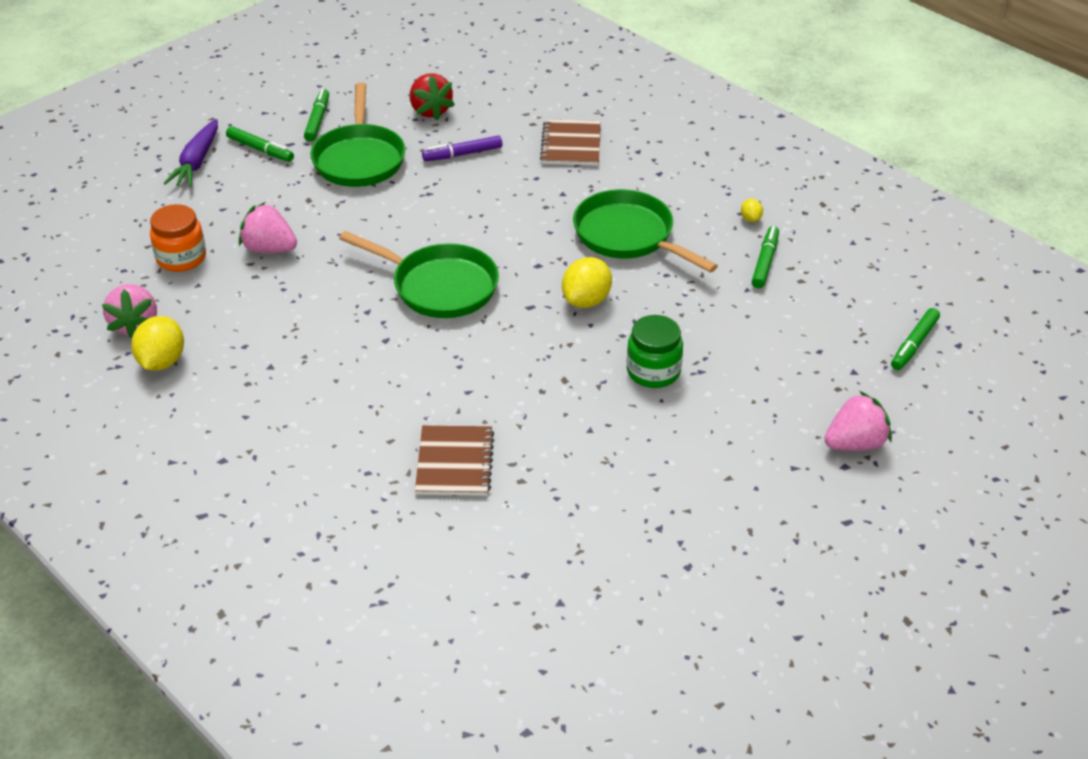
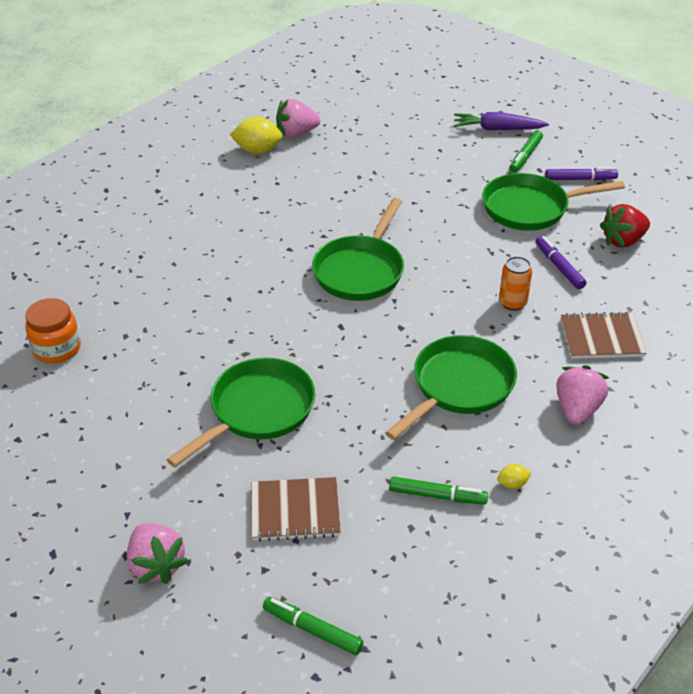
camera: 85 degrees right, 0 degrees up
(181, 258) = (374, 141): orange jar -> orange jar (57, 348)
(269, 249) = (394, 178): pink strawberry -> pink strawberry (577, 409)
(318, 120) = (580, 179): green marker -> purple marker
(454, 463) = (147, 298): brown notebook -> brown notebook (295, 511)
(512, 189) = (512, 303): none -> orange can
(586, 300) = (354, 361): yellow lemon -> none
(653, 371) = (257, 411): green jar -> green pan

